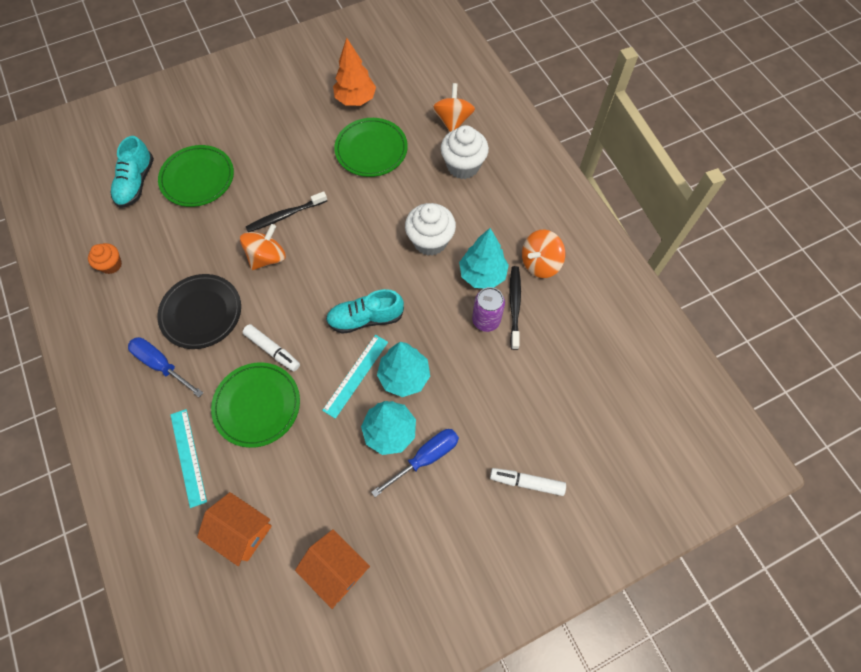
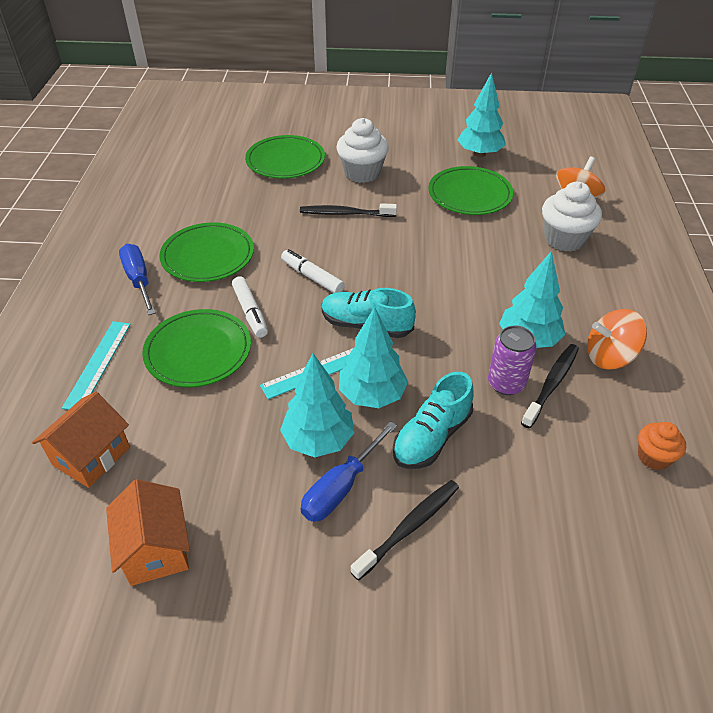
camera: 30 degrees right, 20 degrees down
(111, 265) = (161, 193): orange cupcake -> orange cupcake (653, 457)
(136, 183) = (230, 146): turquoise shoe -> turquoise shoe (432, 437)
(201, 313) = (208, 256): black plate -> green plate
(242, 531) = (91, 456): orange house -> orange house turned 60 degrees clockwise
(267, 257) = (303, 238): orange spinning top -> none
(355, 99) = (479, 154): orange tree -> turquoise tree
(425, 458) = (341, 487): blue screwdriver -> blue screwdriver turned 135 degrees clockwise
(430, 241) = (485, 287): white cupcake -> white cupcake (362, 173)
(482, 462) = (409, 527): none -> black toothbrush
(527, 482) = (454, 580): white marker -> white marker (312, 277)

